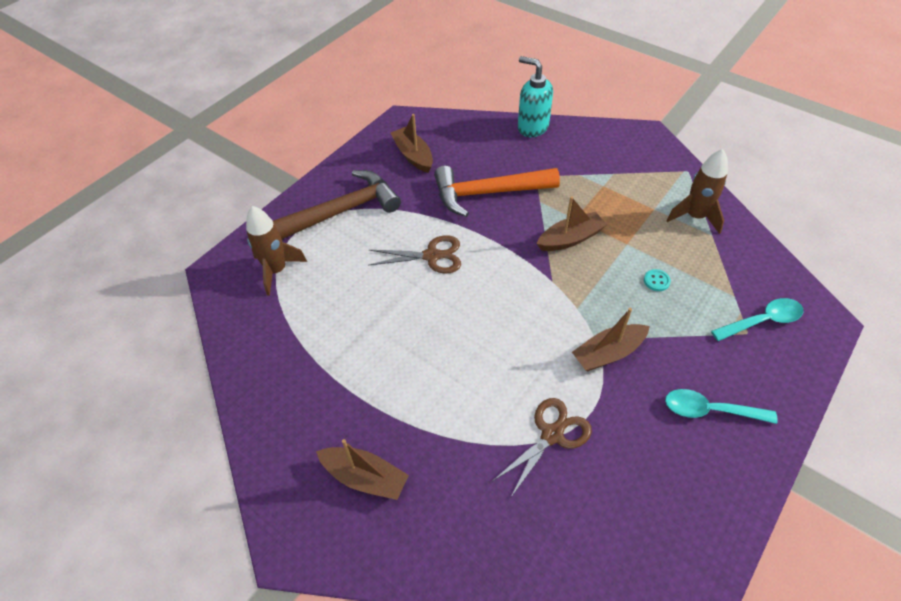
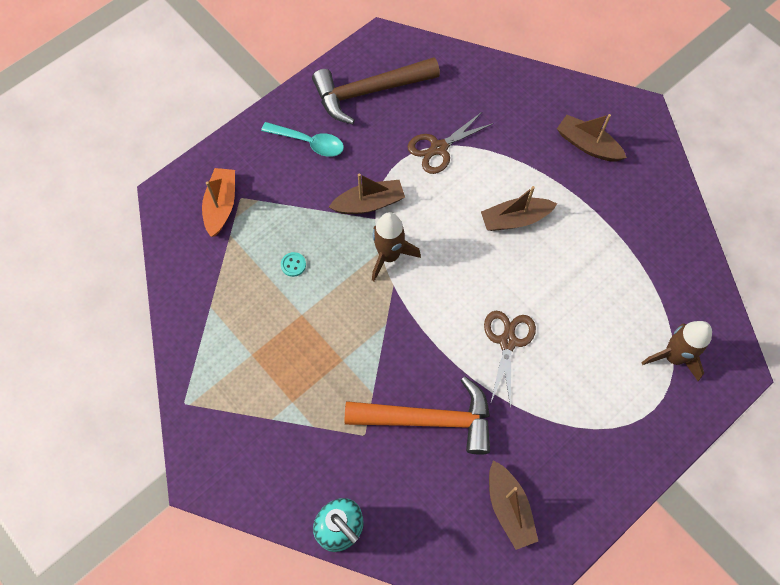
camera: 170 degrees left, 15 degrees up
(344, 210) = (601, 429): brown hammer -> brown hammer (369, 91)
(432, 256) = (507, 341): brown scissors -> brown scissors turned 90 degrees clockwise
(570, 239) = (357, 333): brown boat -> brown boat (515, 219)
(695, 217) = (214, 334): brown rocket -> brown rocket (389, 256)
(762, 321) = (221, 206): turquoise spoon -> orange boat

